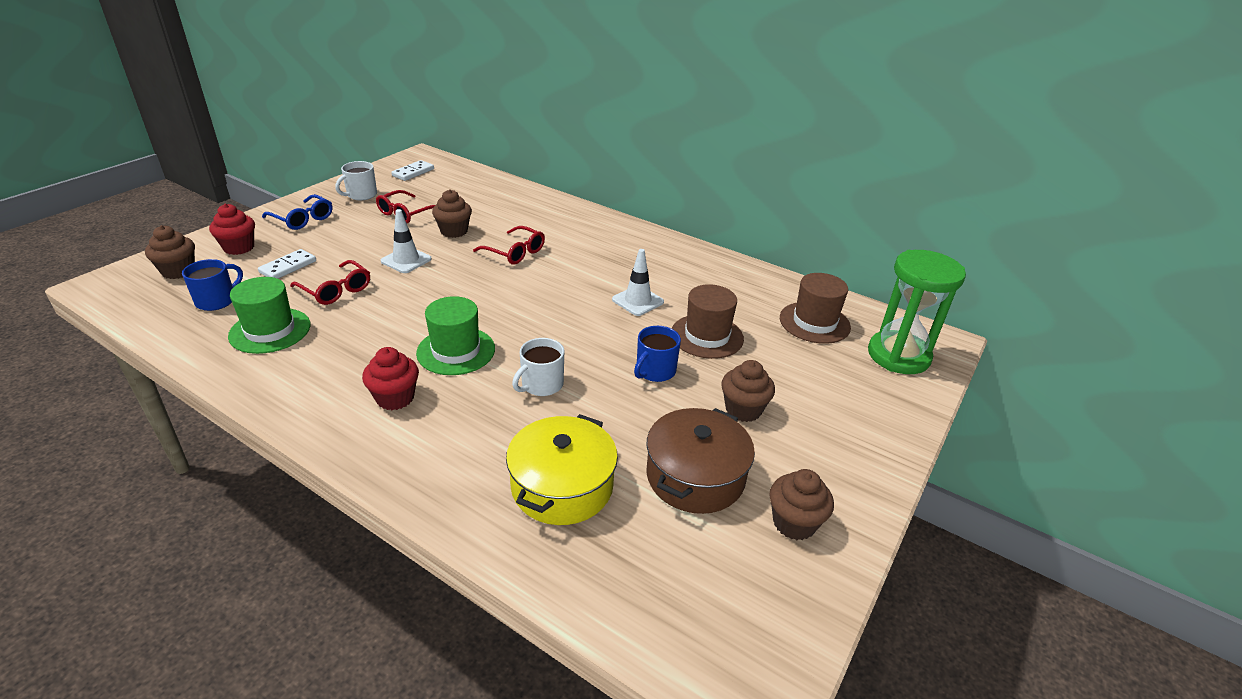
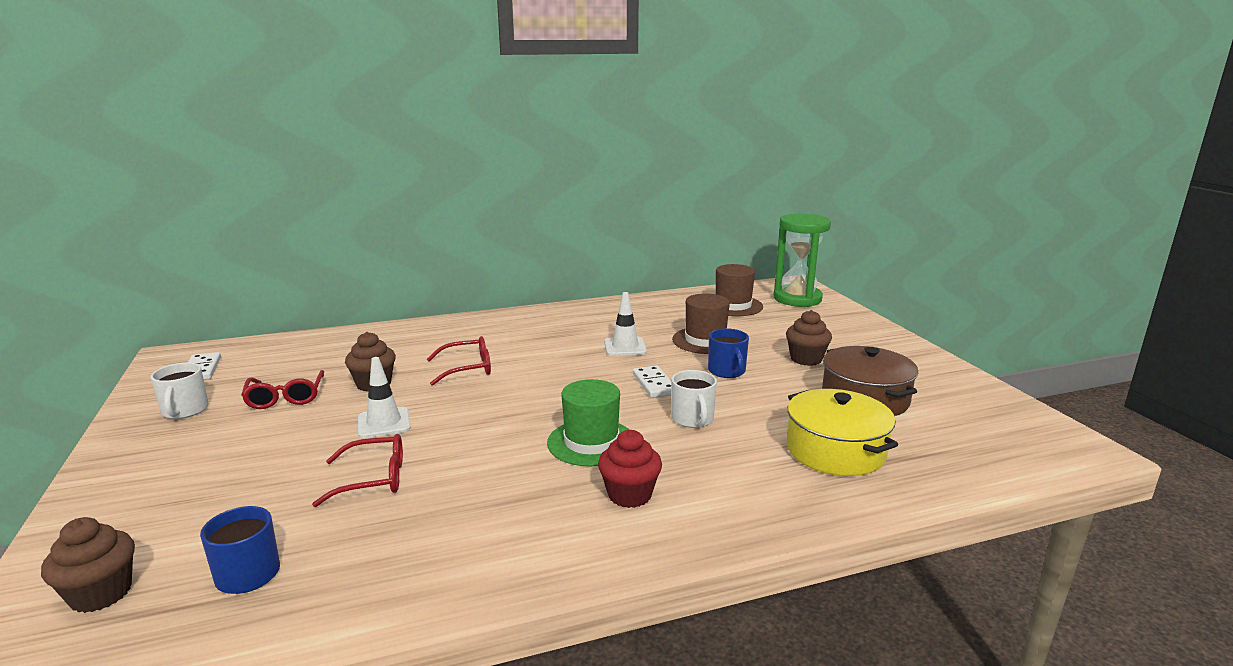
camera: 50 degrees left, 15 degrees down
(239, 248) = (137, 526): red cupcake -> none
(270, 330) = (390, 545): green hat -> none
(288, 267) = (261, 499): white domino -> white domino (654, 384)
(303, 219) = (161, 461): blue glasses -> none
(794, 523) = (936, 385): brown cupcake -> none

